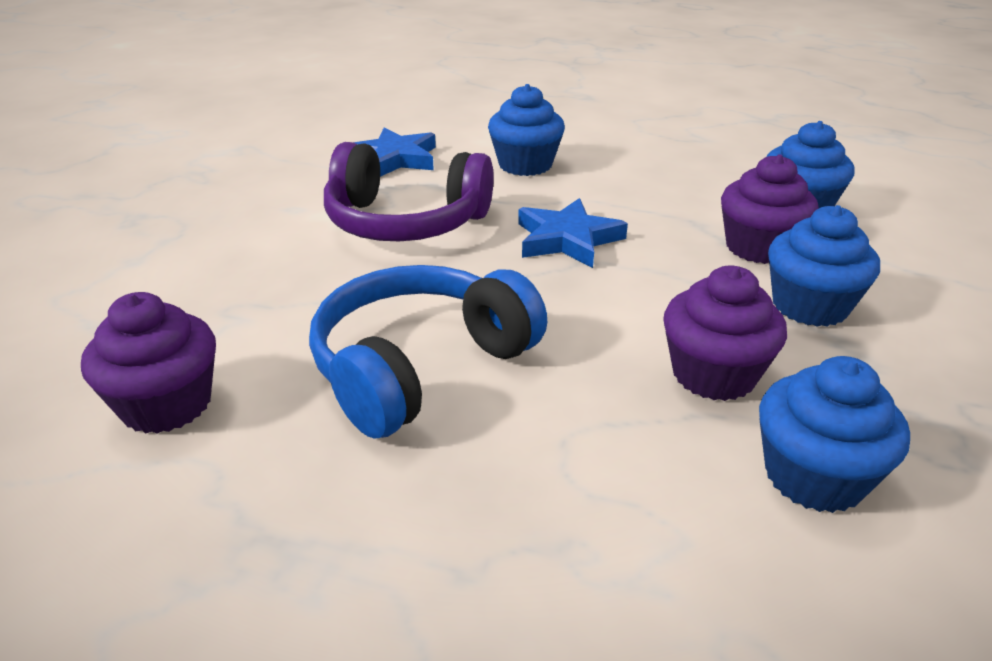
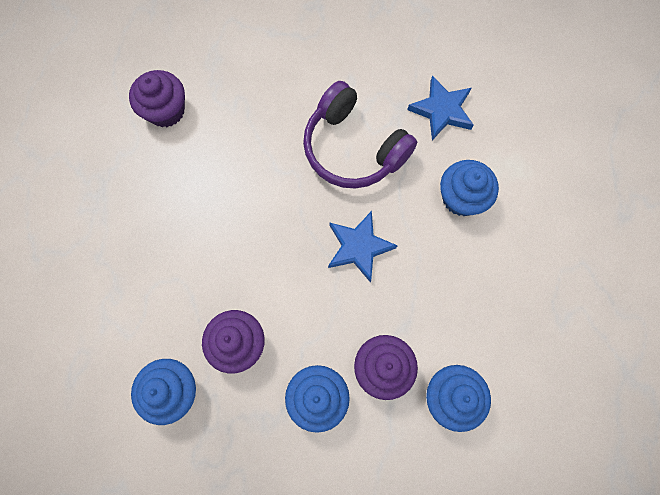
camera: 75 degrees right, 40 degrees up
(405, 222) = (353, 148): purple headphones -> purple headphones turned 45 degrees counterclockwise
(420, 366) = (214, 203): blue headphones -> none

